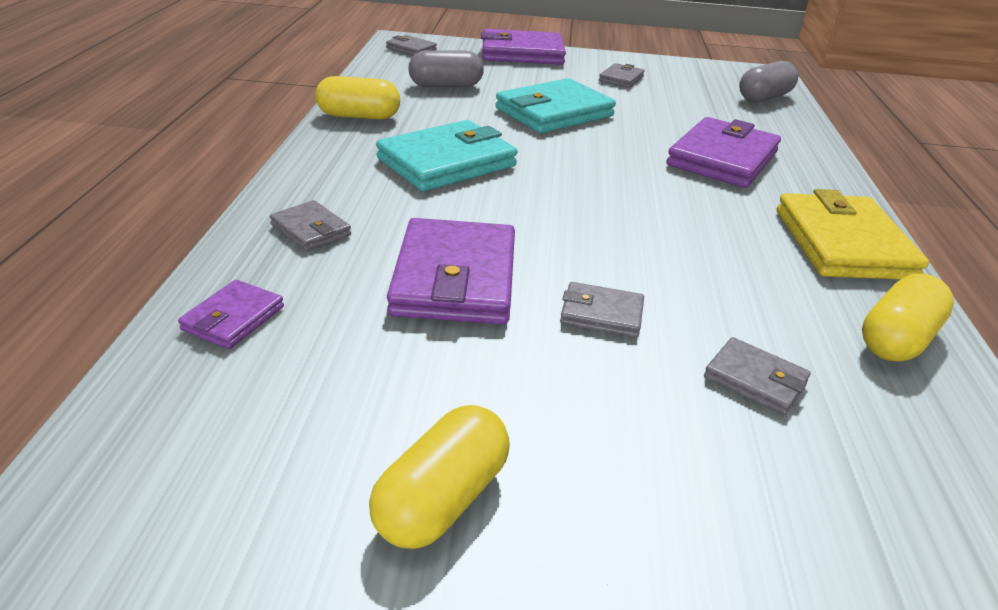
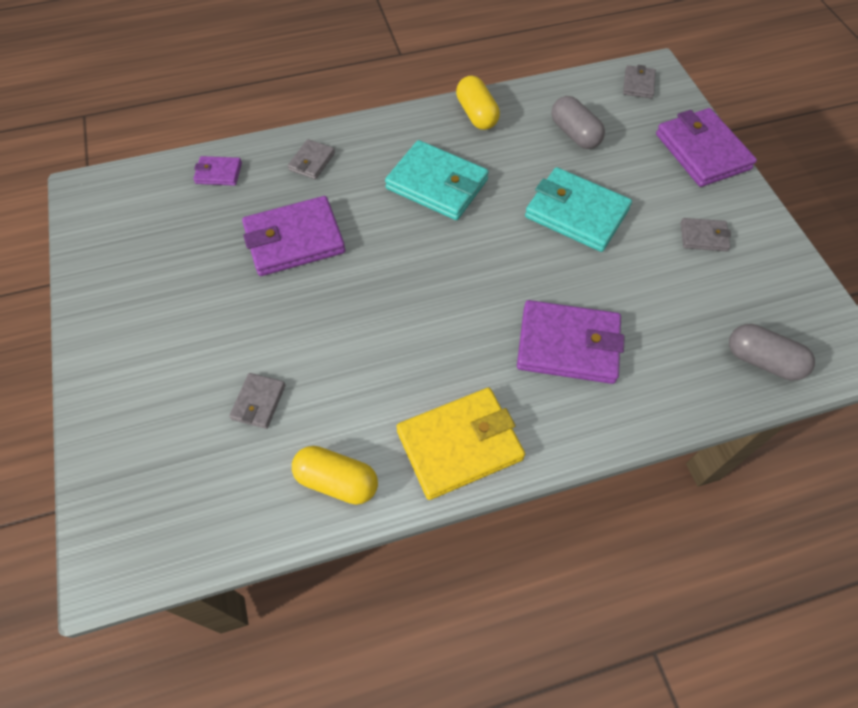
camera: 70 degrees right, 25 degrees up
(442, 499) = (128, 294): yellow capsule -> none
(601, 314) = (291, 316): grey wallet -> none

